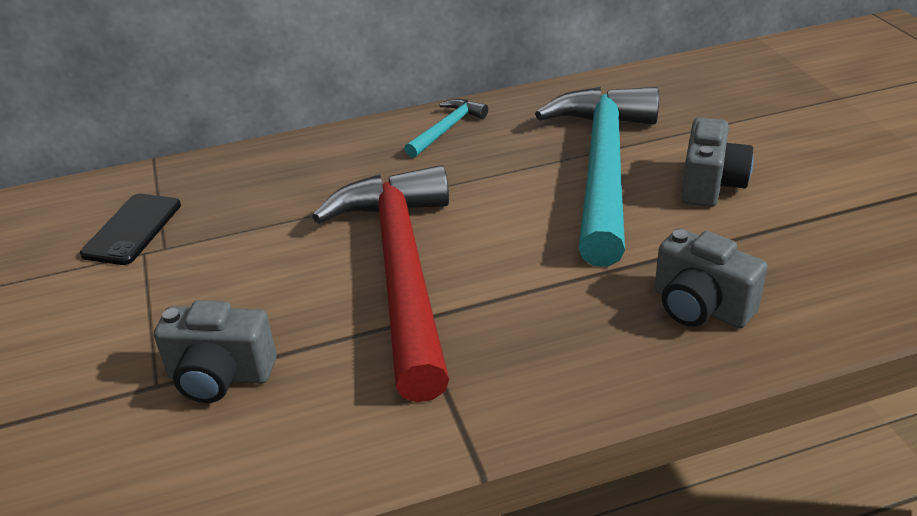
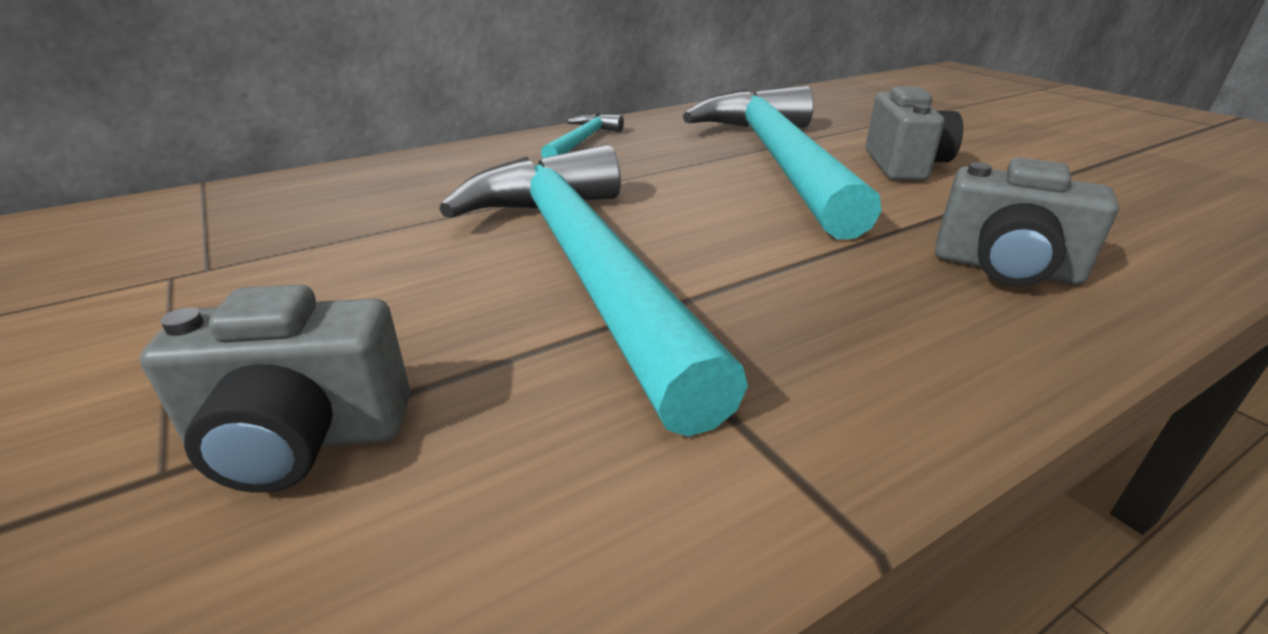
camera: 15 degrees left, 5 degrees down
(132, 229) = (157, 251): black phone -> none
(401, 270) = (583, 264): red hammer -> turquoise hammer

